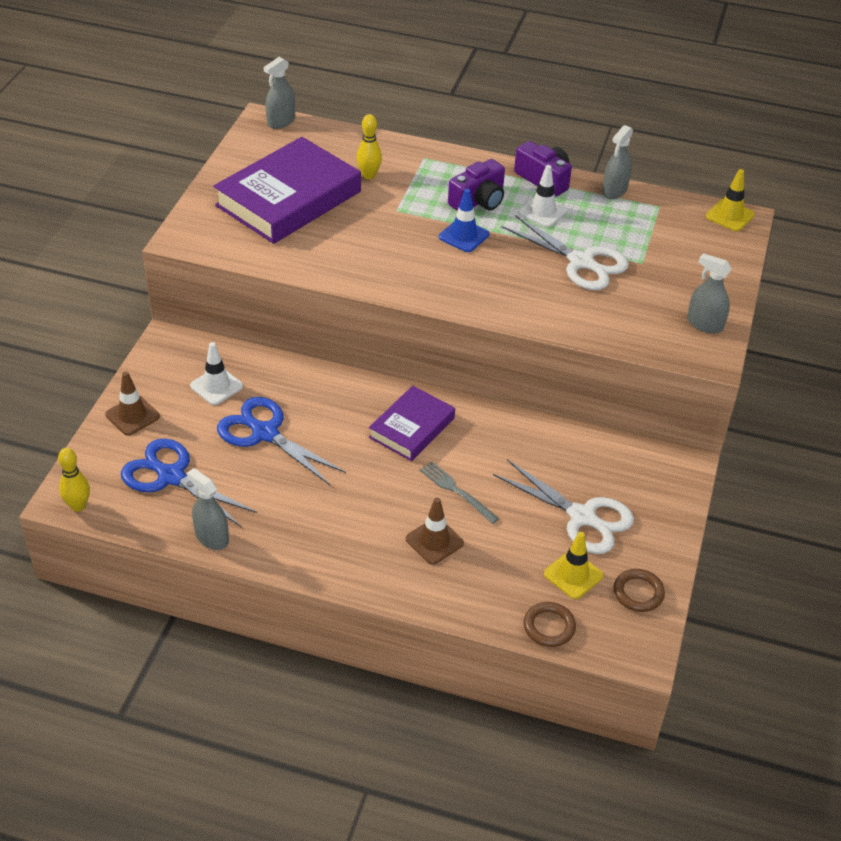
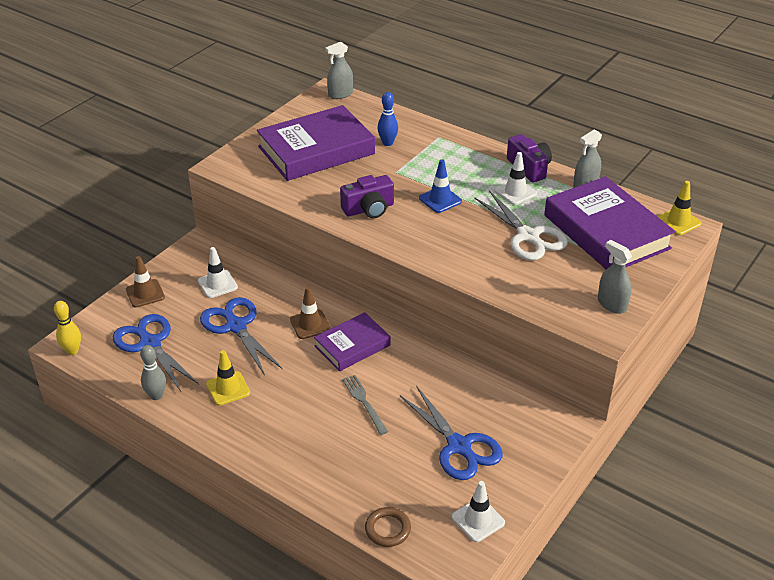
camera: 20 degrees right, 5 degrees down
(212, 537) = (156, 396): grey spray bottle -> grey bowling pin
(369, 175) = (387, 143): yellow bowling pin -> blue bowling pin
(434, 541) = (326, 438): brown traffic cone -> brown traffic cone (310, 324)
(478, 201) = (466, 175): purple camera -> purple camera (369, 209)
(573, 575) = (429, 492): yellow traffic cone -> yellow traffic cone (228, 388)
(582, 517) = (459, 446): white scissors -> blue scissors
(638, 593) = (478, 520): brown ring -> white traffic cone
(661, 241) = (606, 232): none -> purple book

